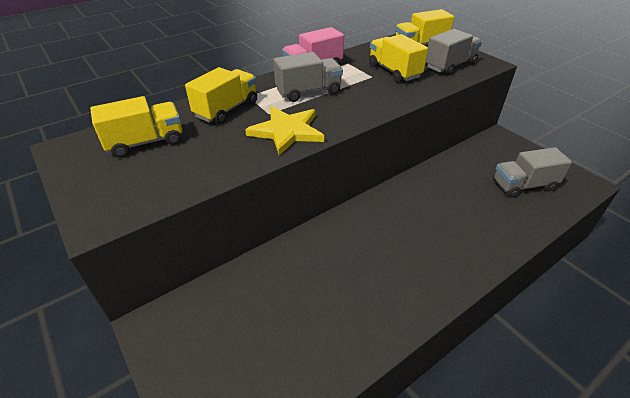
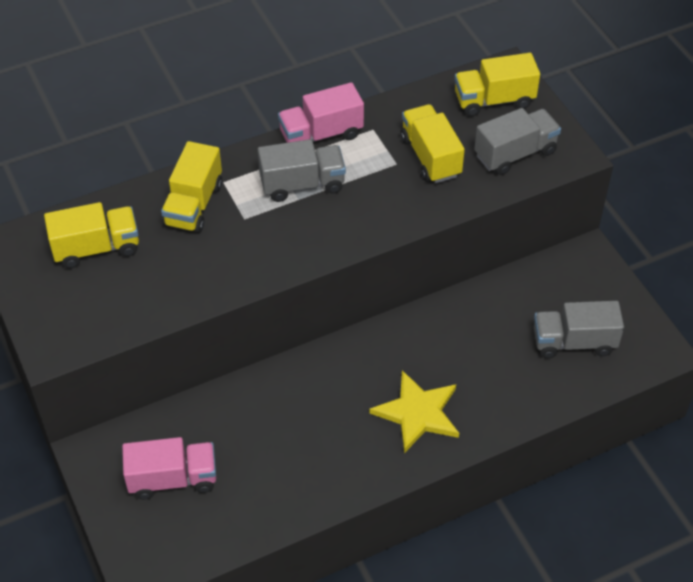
camera: 10 degrees right, 10 degrees up
(226, 109) = (193, 204): yellow truck -> yellow truck turned 150 degrees clockwise
(235, 338) = (173, 479): none -> pink truck
(287, 131) = (259, 253): yellow star -> yellow star (418, 413)

